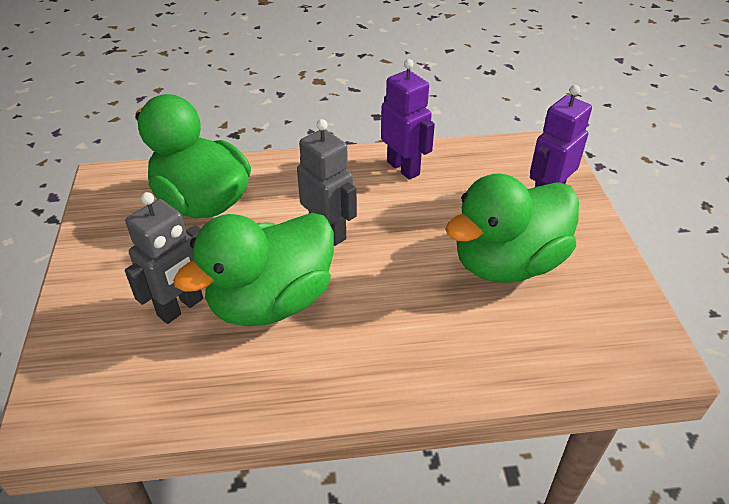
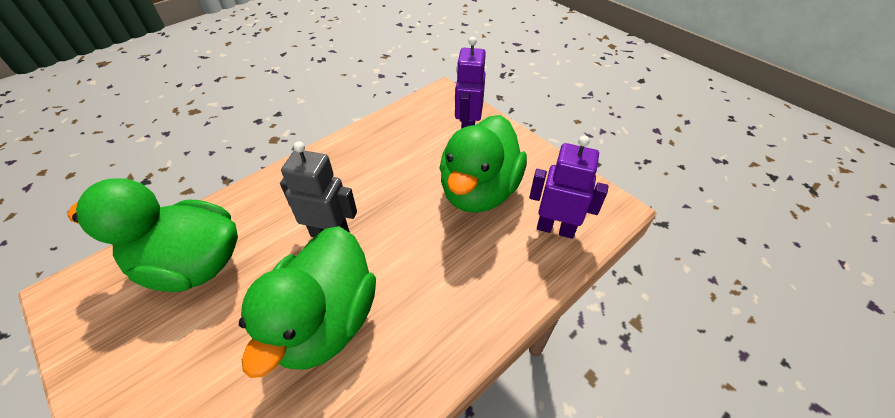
camera: 35 degrees left, 5 degrees up
(181, 307) = (243, 378): grey robot -> none
(403, 168) = (353, 153): purple robot -> purple robot (555, 228)

